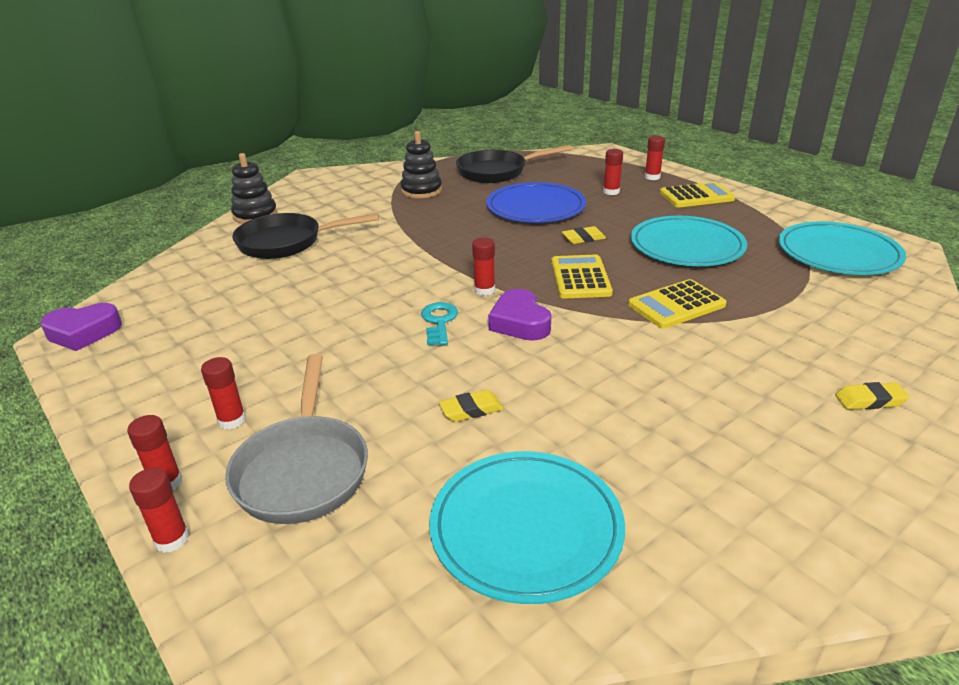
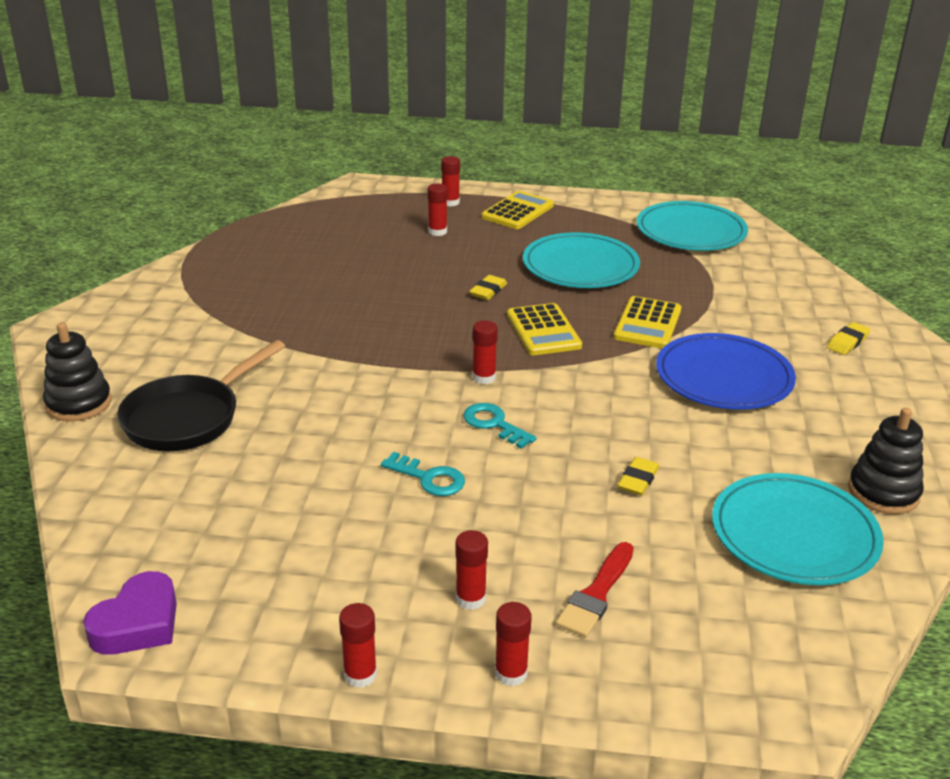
camera: 45 degrees left, 0 degrees up
(172, 539) = (594, 701): red glue stick -> red glue stick (360, 675)
(303, 469) = (596, 594): grey pan -> red brush
(342, 334) = (429, 478): none -> turquoise key
(421, 191) = (238, 297): black stacking toy -> black stacking toy (883, 492)
(497, 172) = (285, 245): black pan -> none
(520, 322) = (559, 393): purple heart -> none
(535, 207) = (393, 274): blue plate -> blue plate (723, 377)
(580, 278) = (543, 330): yellow calculator -> yellow calculator turned 150 degrees counterclockwise

